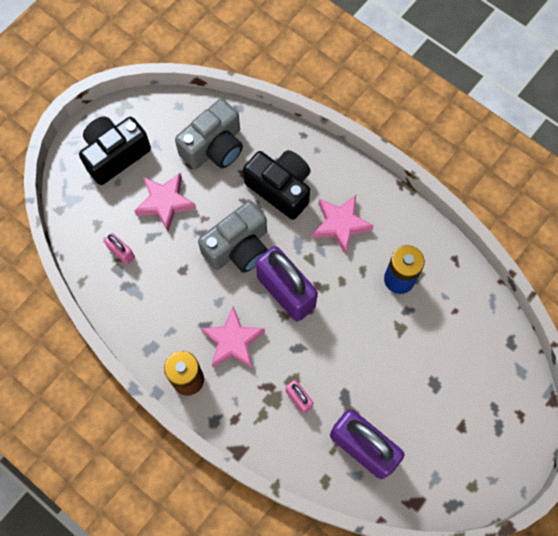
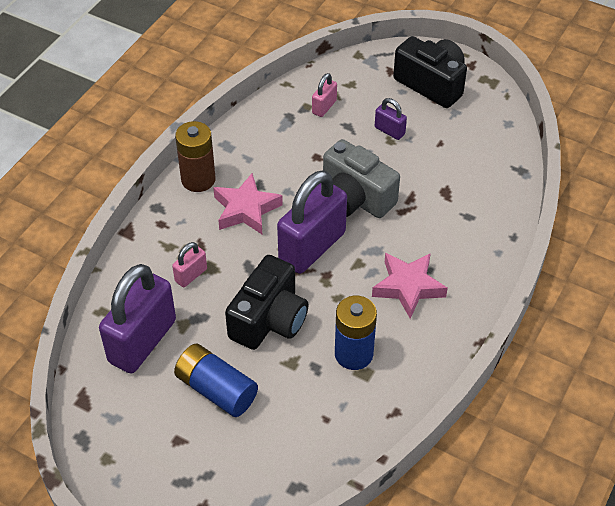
camera: 80 degrees right, 20 degrees down
(165, 203) = (389, 131): pink star -> purple padlock
(214, 147) = (468, 160): grey camera -> none
(280, 188) = (437, 225): black camera -> black camera (269, 319)
(419, 391) = (216, 389): none -> blue battery

